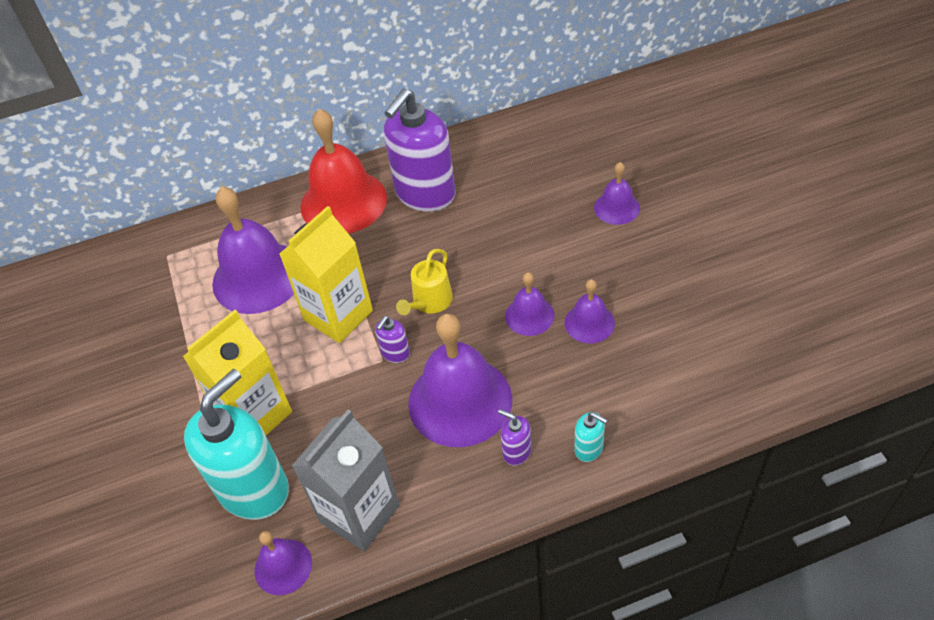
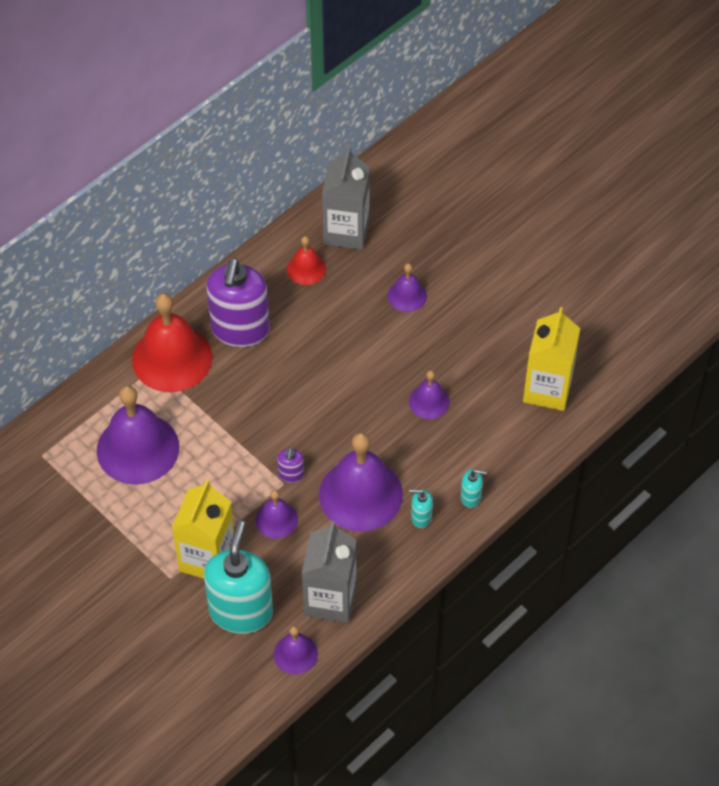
camera: 30 degrees left, 5 degrees up
(338, 315) = (227, 459): yellow carton -> yellow carton (547, 389)
(430, 302) = (296, 424): yellow watering can -> none
(516, 452) = (421, 517): purple soap dispenser -> turquoise soap dispenser
(522, 155) = (306, 269): none -> red bell
(529, 315) = (380, 410): purple bell -> purple bell (276, 520)
(581, 132) = (346, 231): none -> grey carton

